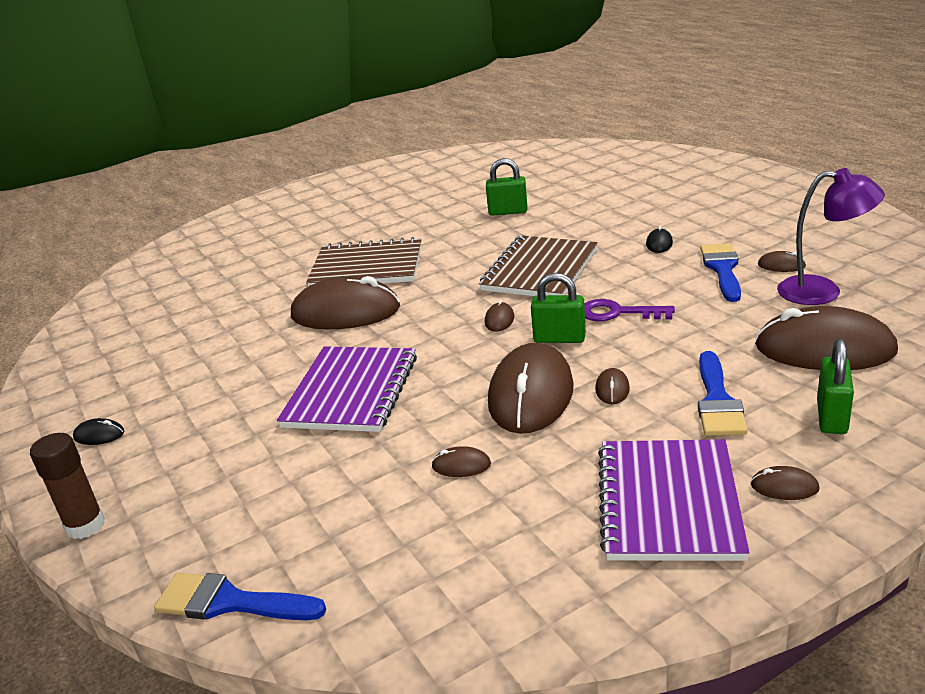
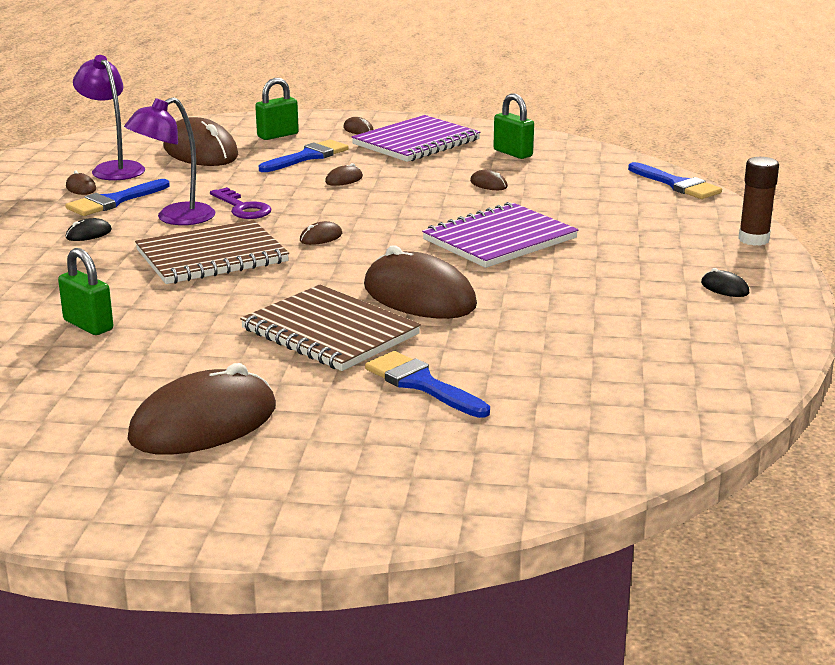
camera: 145 degrees left, 5 degrees down
(270, 268) = (421, 384): none -> blue brush
(531, 394) = (392, 194): brown mouse -> brown mouse (203, 423)
(559, 338) = (311, 211): green padlock -> green padlock (513, 153)
(640, 280) = (175, 218): none -> purple lamp

